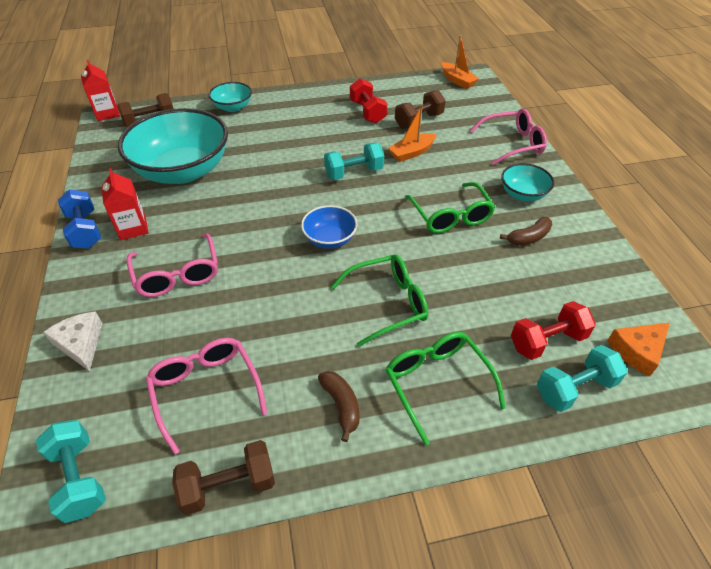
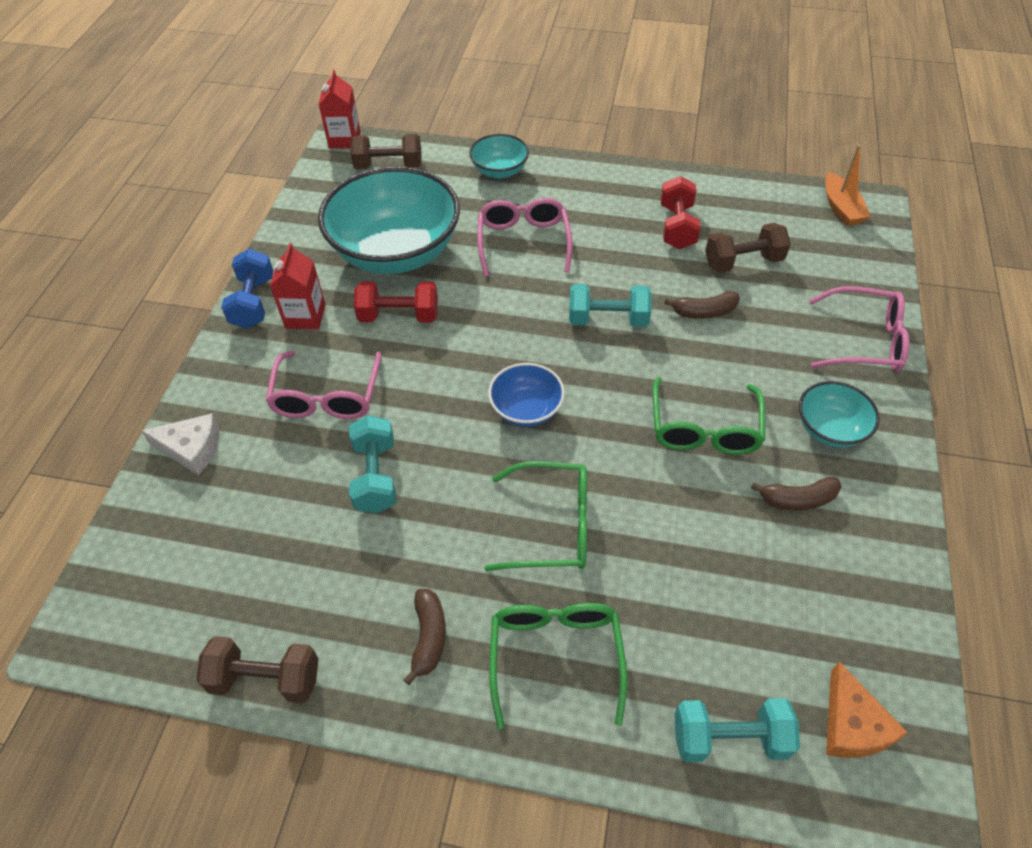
camera: 25 degrees right, 5 degrees up
(79, 478) = (129, 605): turquoise dumbbell -> turquoise dumbbell (375, 476)
(80, 344) = (191, 448): white cheese -> white cheese turned 105 degrees clockwise
(206, 390) = (292, 556): pink glasses -> pink glasses (523, 242)
(412, 153) = (704, 312): orange boat -> brown banana
(547, 341) = (731, 659): red dumbbell -> red dumbbell (399, 316)
(637, 351) = (852, 724): orange cheese -> orange cheese turned 90 degrees counterclockwise

